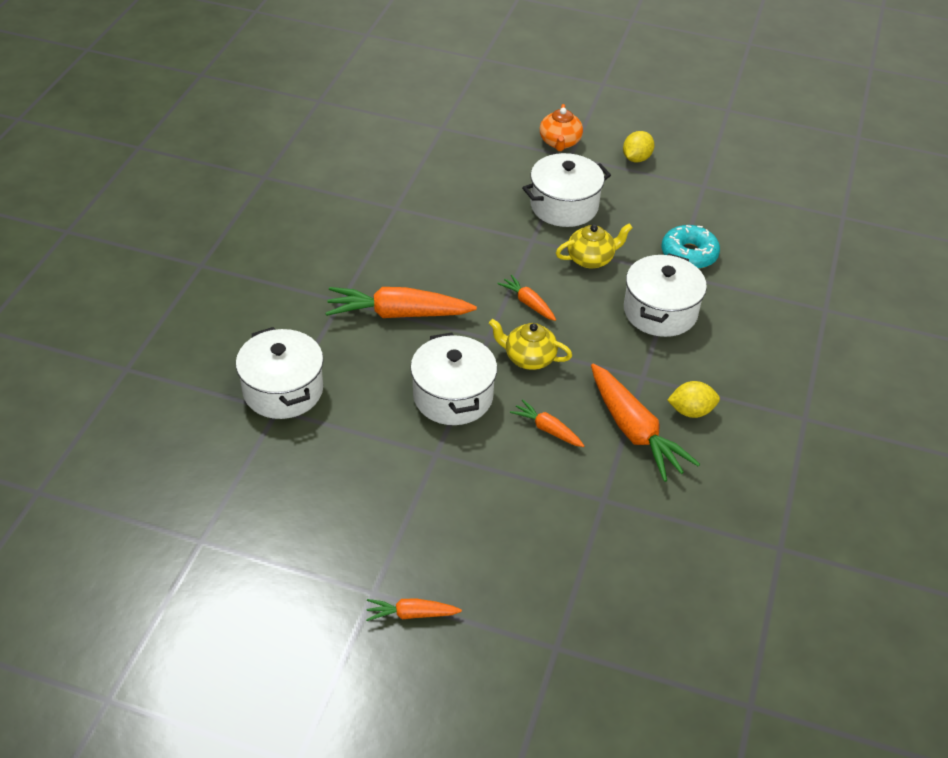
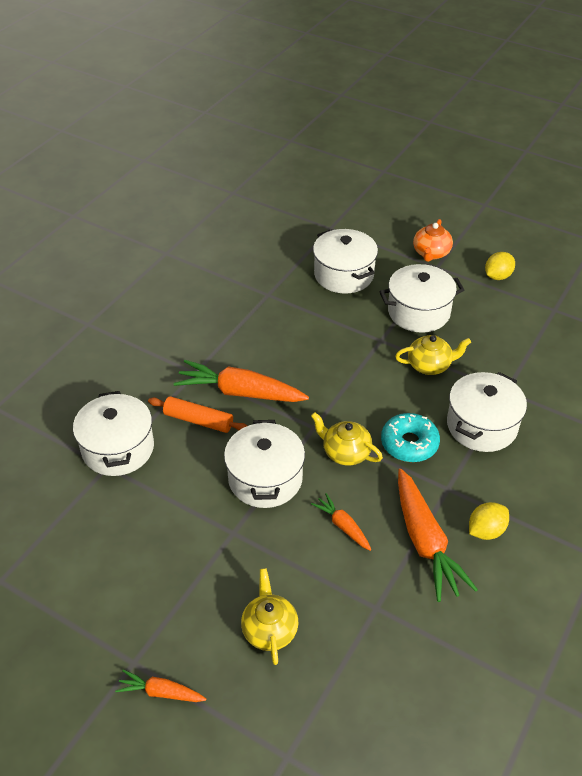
camera: 15 degrees right, 0 degrees up
(362, 349) = (198, 420): none -> orange rolling pin
(472, 176) = (344, 275): none -> white pot
(503, 538) = (269, 629): none -> yellow teapot
(528, 303) = (360, 399): orange carrot -> none
(689, 254) = (523, 373): turquoise donut -> turquoise donut (409, 443)
(691, 411) = (486, 531): yellow lemon -> yellow lemon turned 45 degrees counterclockwise

